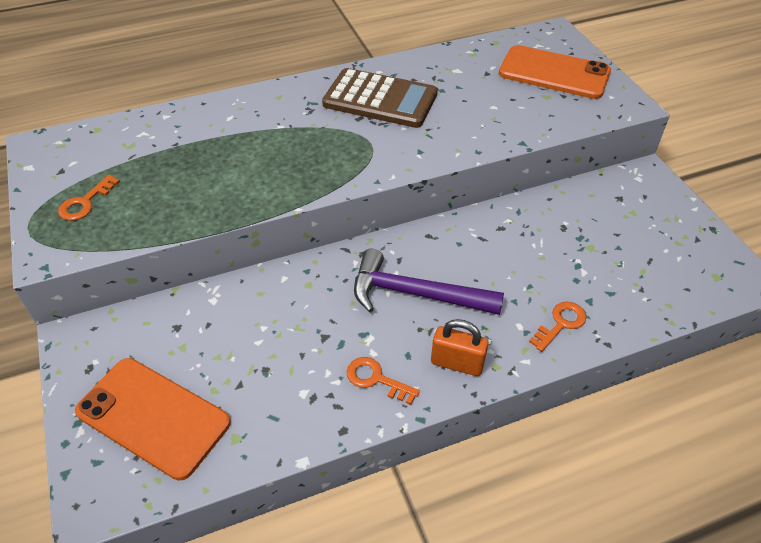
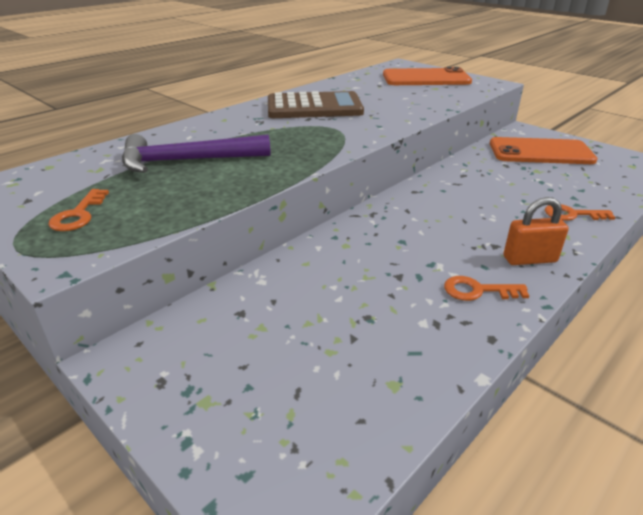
camera: 25 degrees left, 15 degrees down
(153, 417) = (282, 400): orange phone -> orange phone (540, 152)
(415, 294) = (445, 226): purple hammer -> purple hammer (187, 161)
(560, 324) = (572, 214): orange key -> orange key turned 105 degrees counterclockwise

